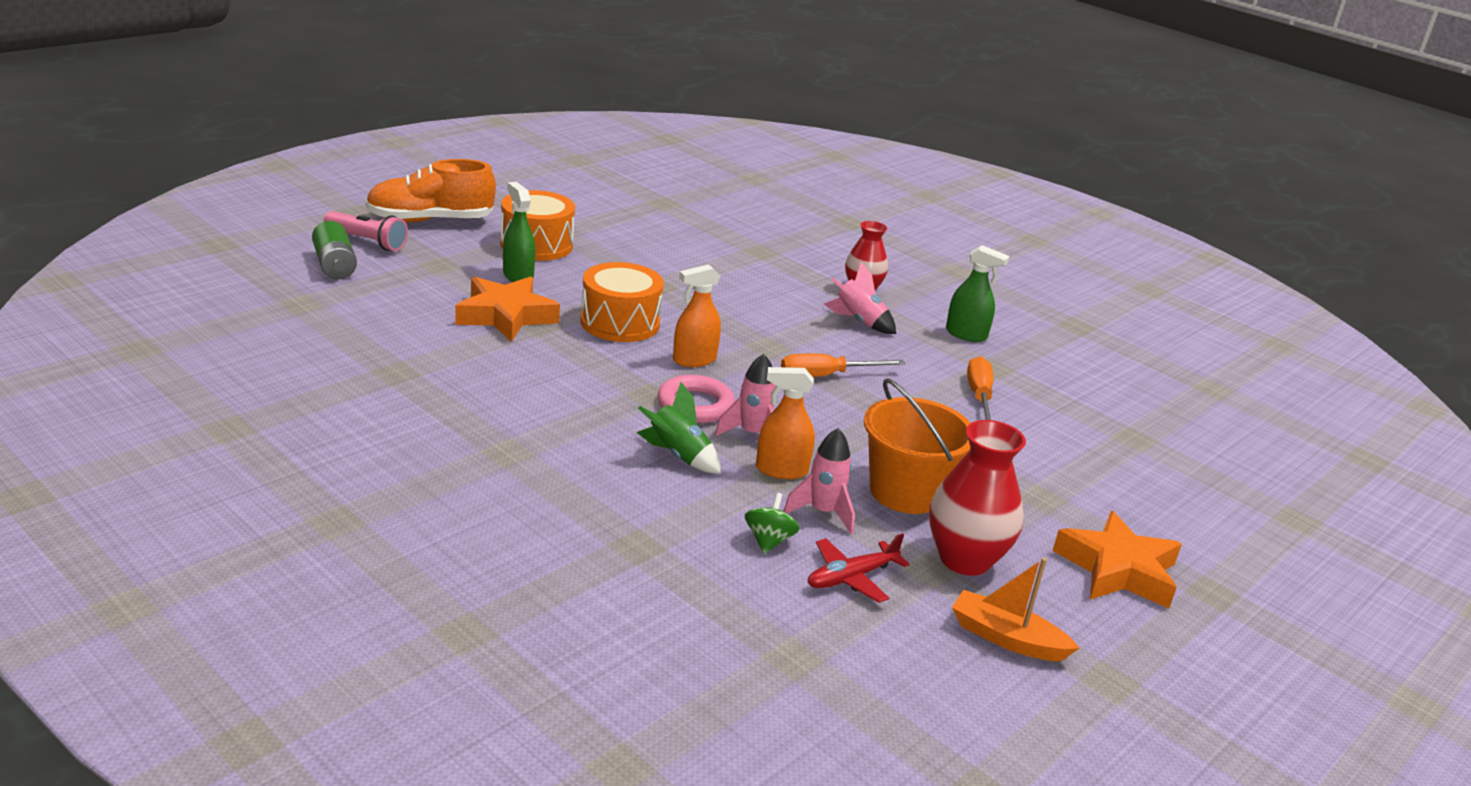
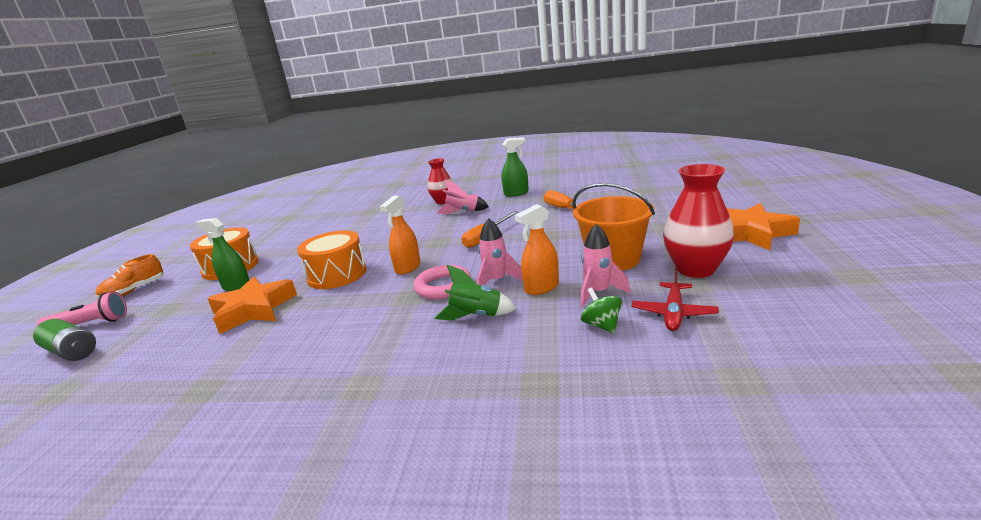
camera: 30 degrees left, 5 degrees down
(430, 220) = (134, 290): orange shoe -> orange shoe, size x0.61
(1006, 638) = (787, 289): orange boat -> none

